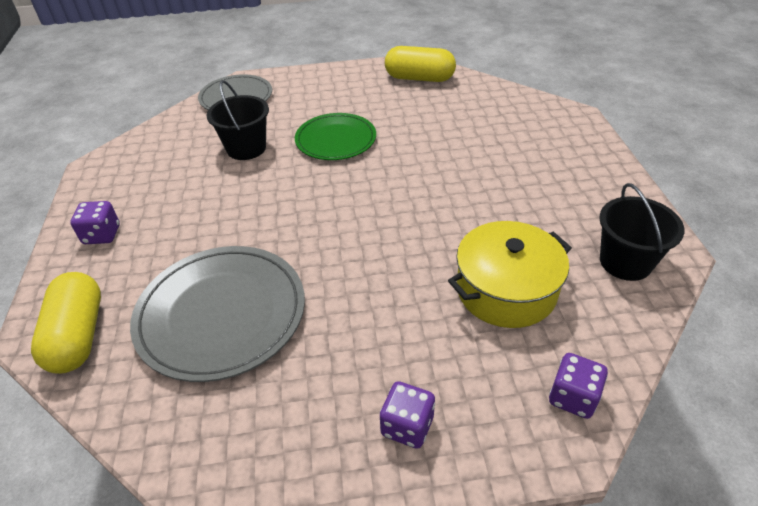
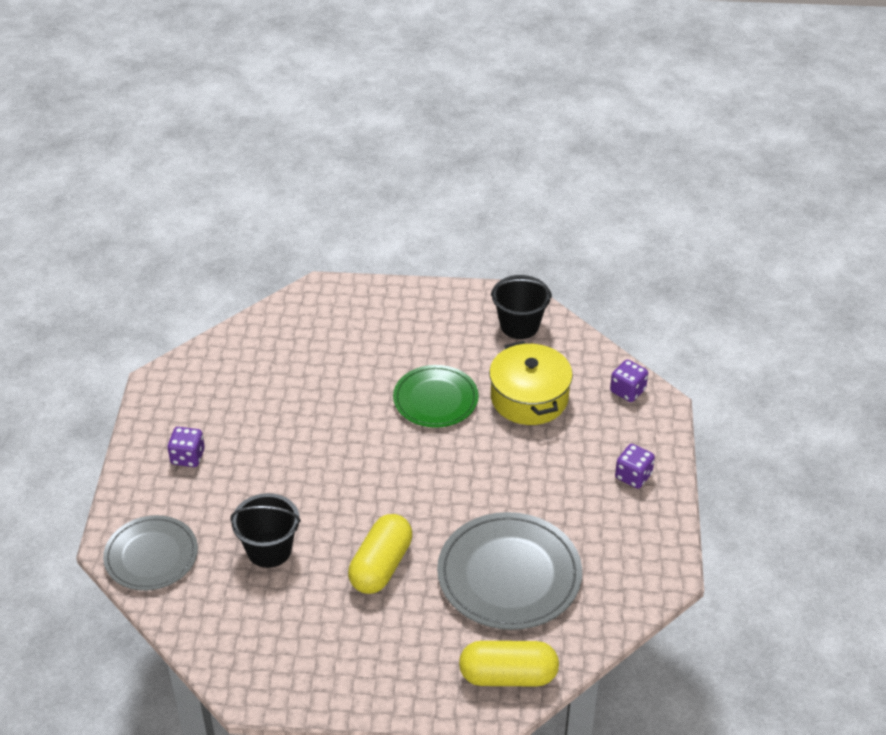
camera: 80 degrees left, 0 degrees up
(102, 235) = (376, 672): purple dice -> purple dice (188, 457)
(336, 140) = (285, 472): green plate -> green plate (435, 399)
(419, 78) = (192, 384): yellow capsule -> yellow capsule (381, 566)

